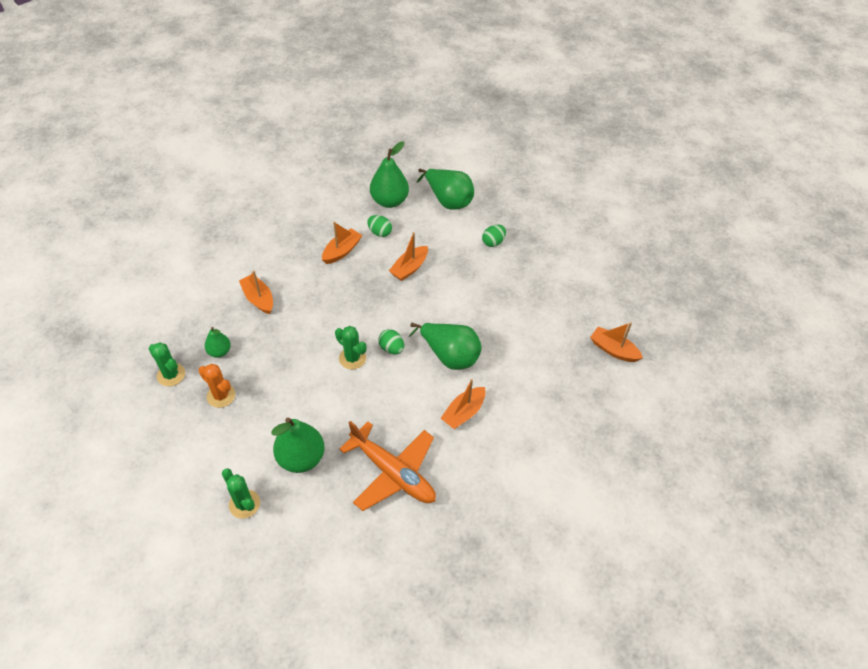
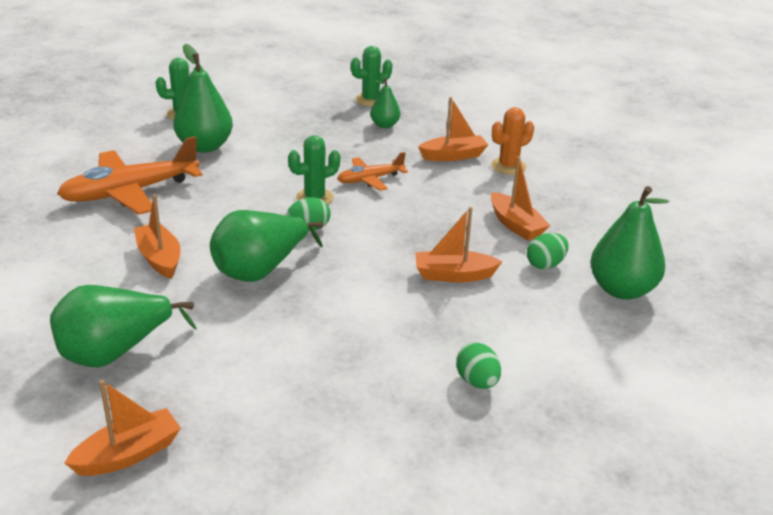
camera: 110 degrees right, 20 degrees down
(221, 395) = (323, 119): orange cactus -> orange cactus (508, 166)
(313, 336) = (370, 179): none -> orange plane
(409, 268) = (453, 275): orange boat -> orange boat turned 60 degrees counterclockwise
(448, 200) = (610, 356): green pear -> green pear (115, 353)

